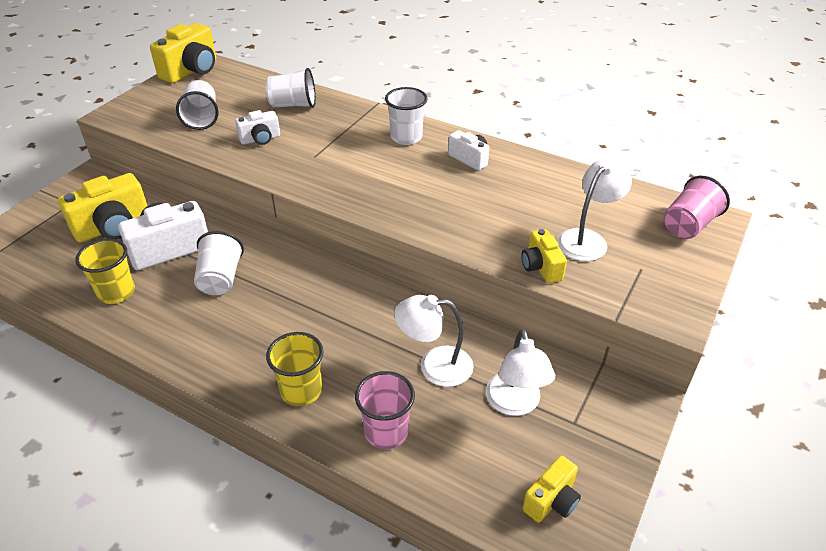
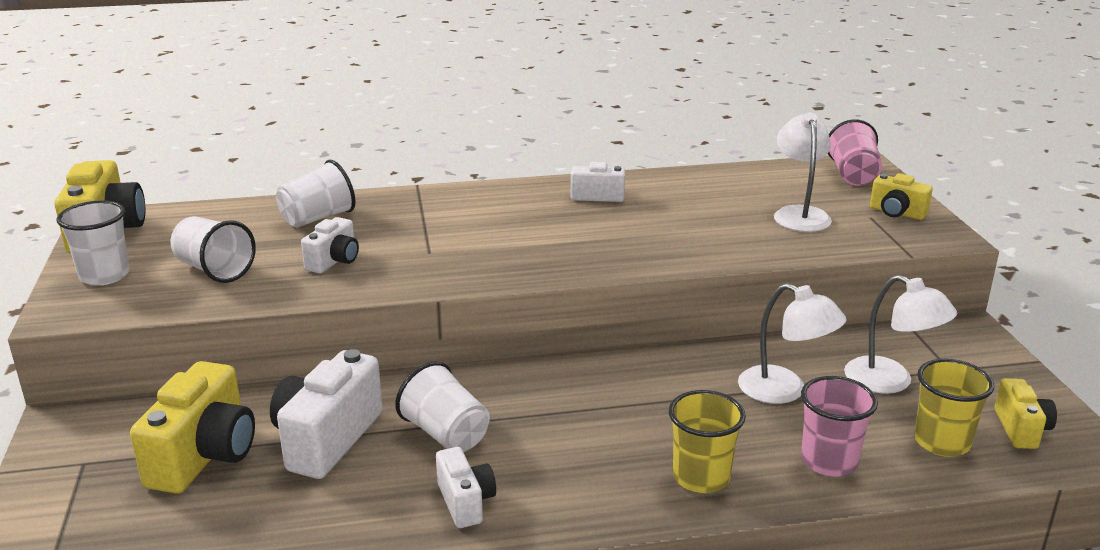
camera: 40 degrees left, 15 degrees down
(116, 292) = (329, 513): yellow cup -> yellow cup (941, 442)
(175, 325) = (465, 502): none -> white camera
(406, 137) = (503, 202): white cup -> white cup (104, 275)
(434, 366) = (784, 391): white lamp -> white lamp turned 105 degrees counterclockwise
(541, 267) = (799, 248): yellow camera -> yellow camera (896, 213)

